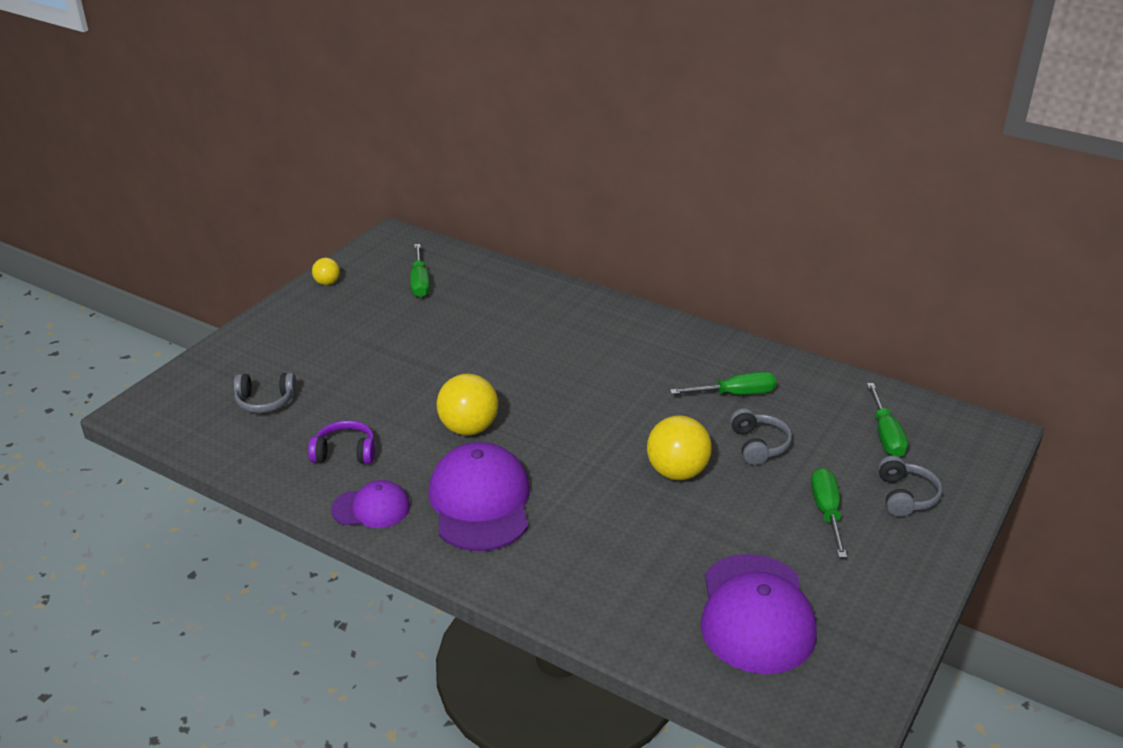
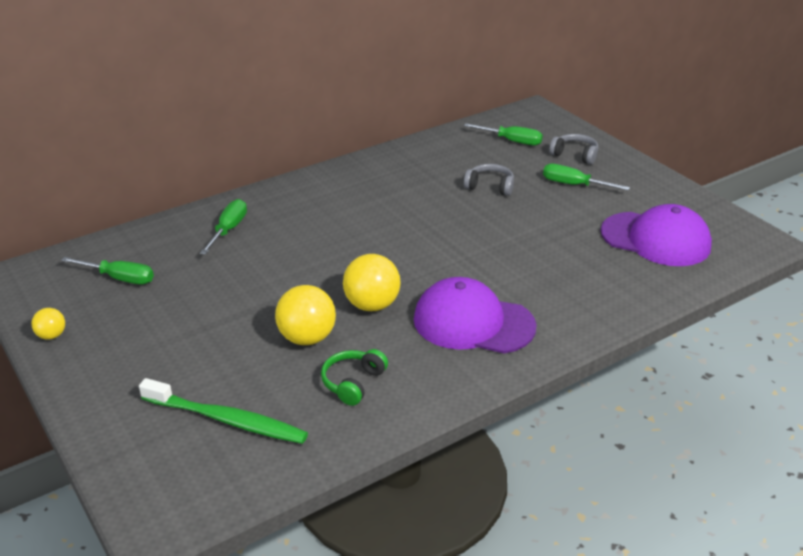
camera: 65 degrees left, 0 degrees up
(265, 401) = (227, 420): grey headphones -> green toothbrush
(345, 453) = (353, 383): purple headphones -> green headphones
(371, 508) = (443, 383): purple cap -> none
(677, 472) = (497, 226): yellow ball -> yellow ball (307, 338)
(735, 394) = (426, 177): green screwdriver -> green screwdriver (228, 230)

